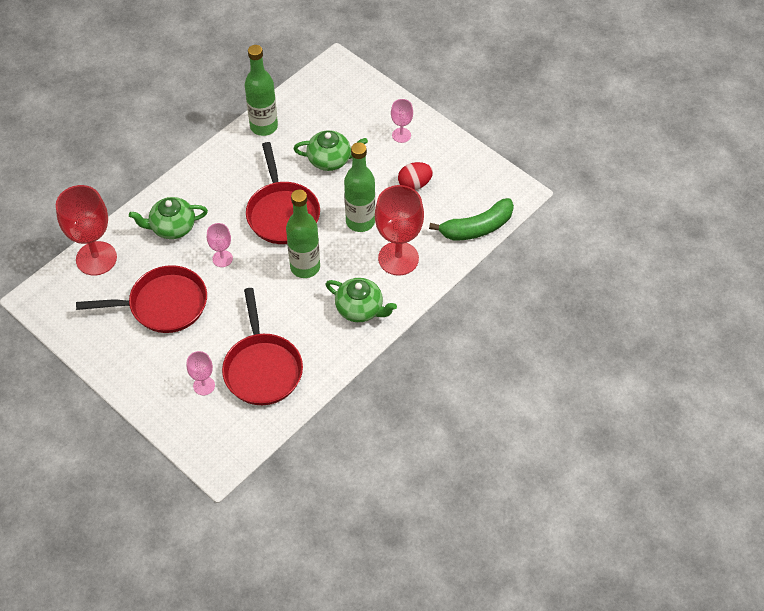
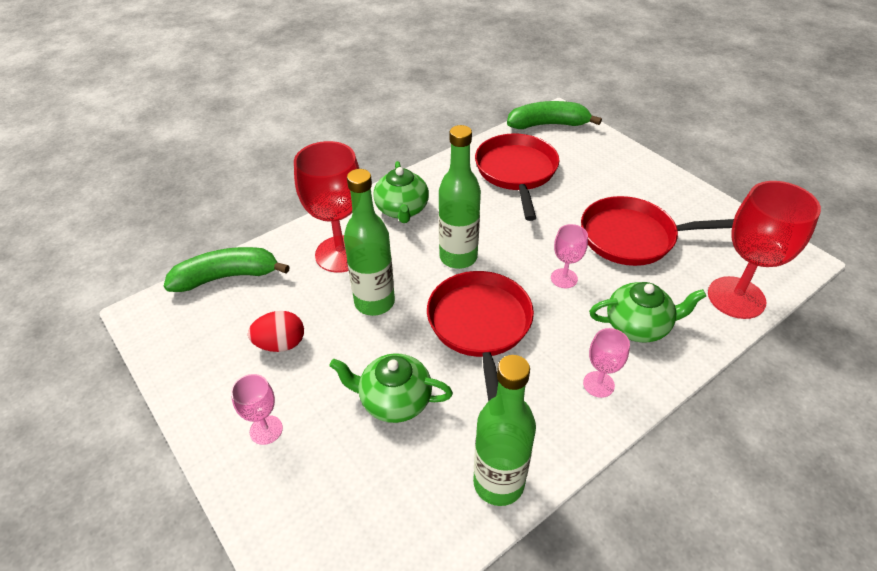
camera: 170 degrees left, 10 degrees down
(204, 385) = (577, 165): pink goblet -> pink goblet (598, 384)
(230, 446) = (548, 124): none -> green banana
(360, 309) = (402, 210): green teapot -> green teapot turned 135 degrees counterclockwise

